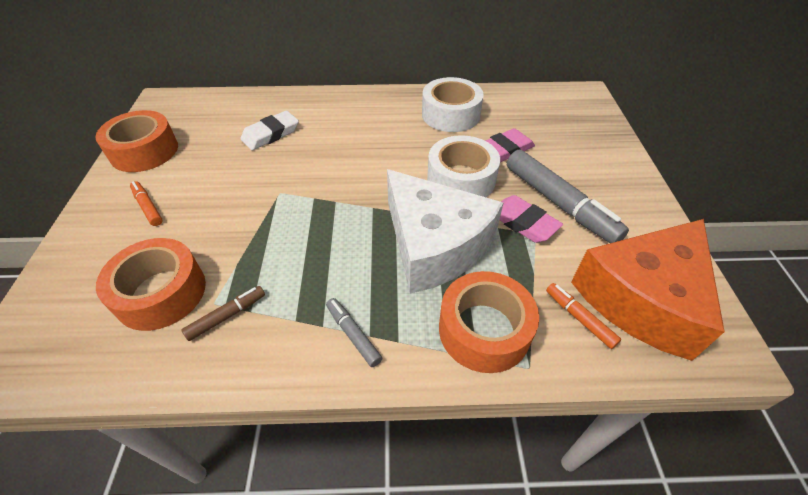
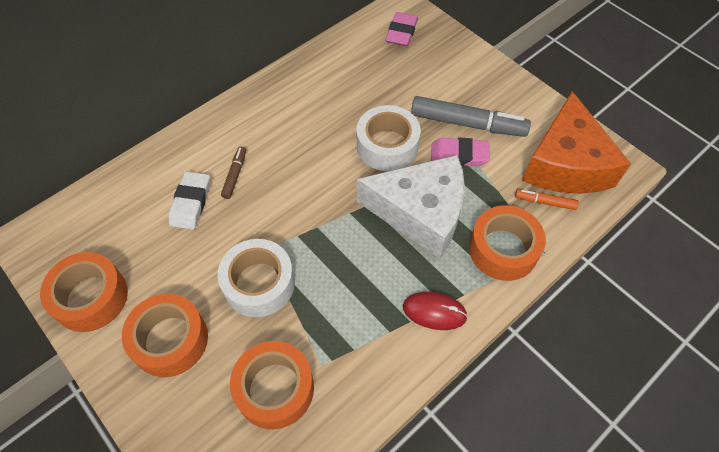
camera: 40 degrees left, 10 degrees up
(148, 207) = (170, 340): orange marker -> orange tape
(227, 316) = (342, 365): brown marker -> brown marker (235, 175)
(353, 335) = (434, 311): grey marker -> red mouse
(450, 114) = (321, 88): white tape -> white tape (259, 284)
(505, 149) = (393, 98): pink eraser -> pink eraser (401, 32)

